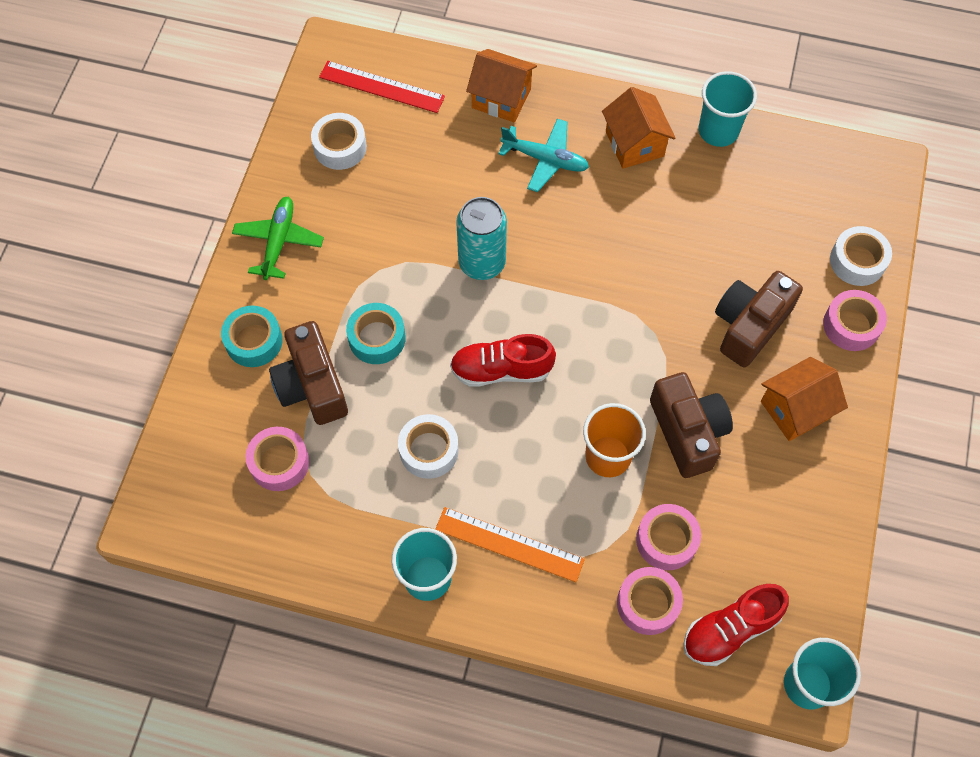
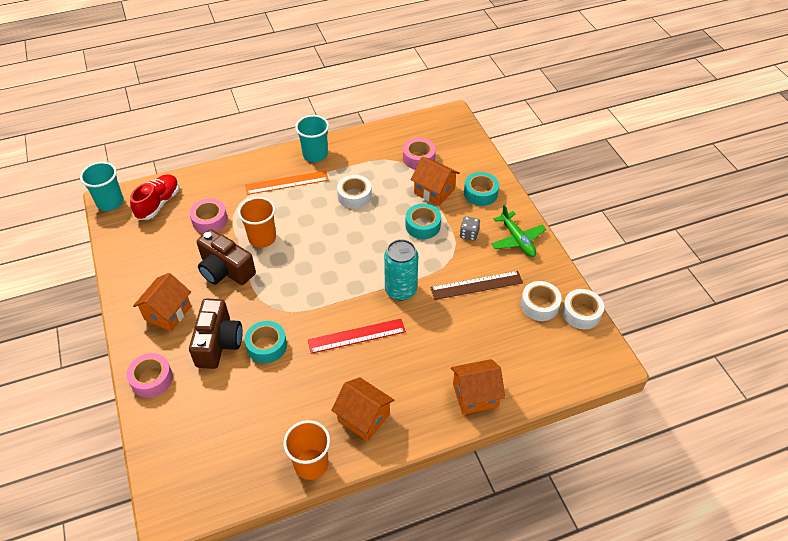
camera: 145 degrees right, 15 degrees down
(312, 386) = (434, 191): brown camera -> orange house
(330, 287) = (469, 234): none -> grey dice
(381, 87) = (554, 356): red ruler -> red ruler (356, 335)
(387, 213) = (476, 285): none -> brown ruler
(501, 370) = (346, 246): red shoe -> none
(545, 159) = (413, 371): turquoise plane -> none
(648, 603) = (205, 194): pink tape -> none
(692, 287) = (267, 346): none -> turquoise tape
(718, 131) = (311, 464): turquoise cup -> orange cup
(857, 261) = (164, 424): white tape -> white tape (581, 313)

